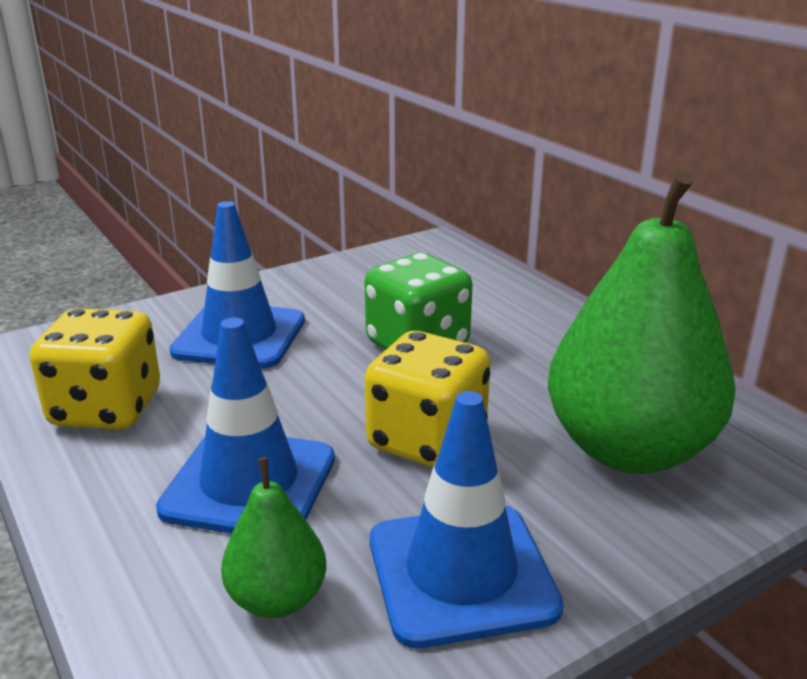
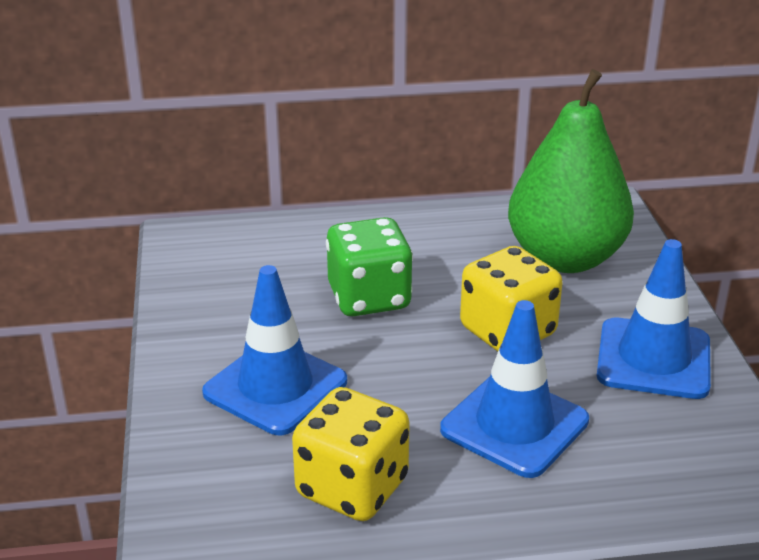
camera: 65 degrees left, 5 degrees up
(277, 599) = (646, 437): green pear -> none

